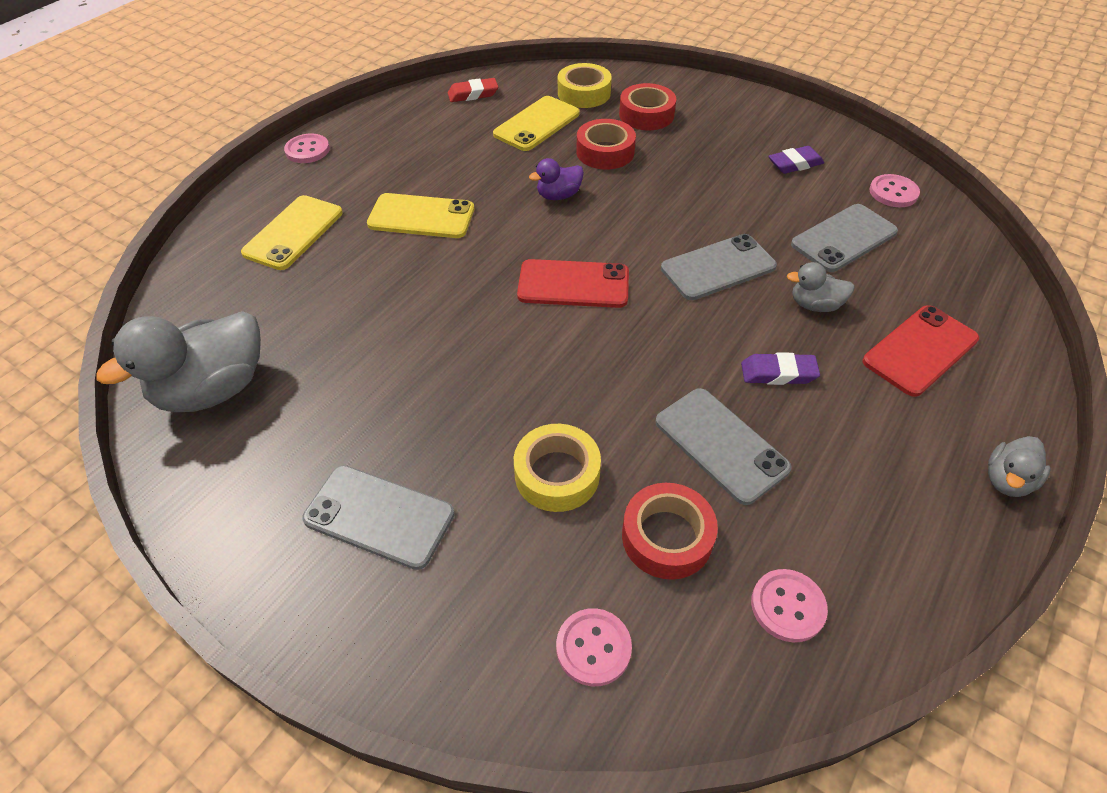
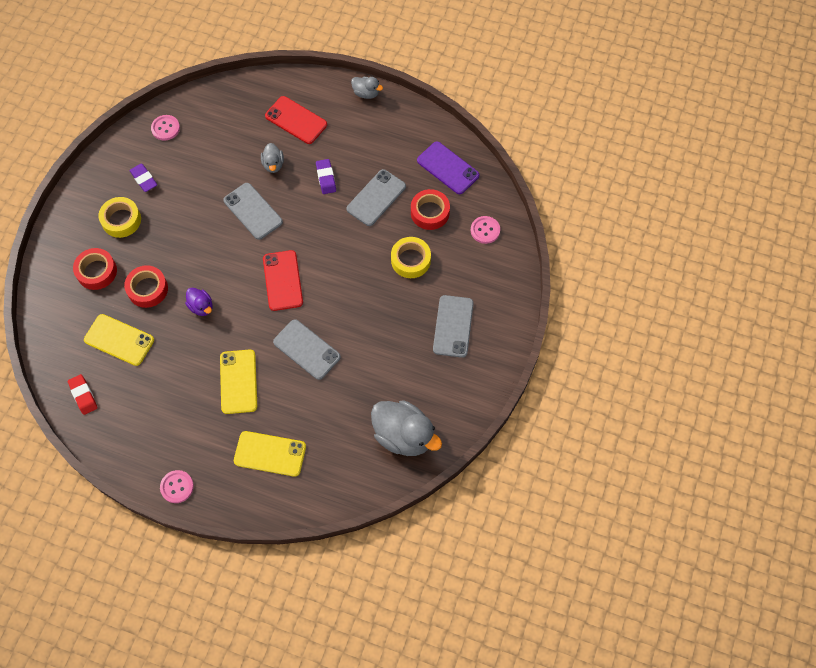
camera: 105 degrees left, 15 degrees up
(584, 93) = (72, 318): yellow tape -> yellow tape (121, 220)
(787, 606) = (448, 168): pink button -> purple phone
(844, 238) = (214, 152): grey phone -> grey phone (306, 349)

